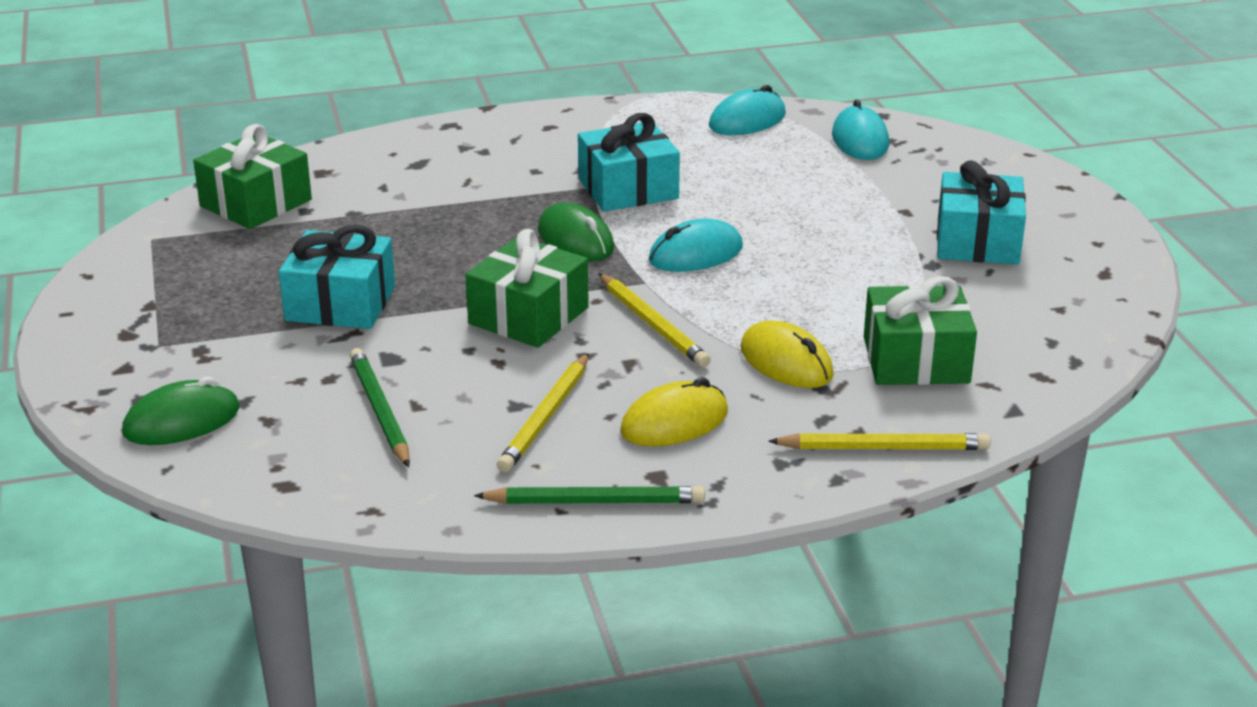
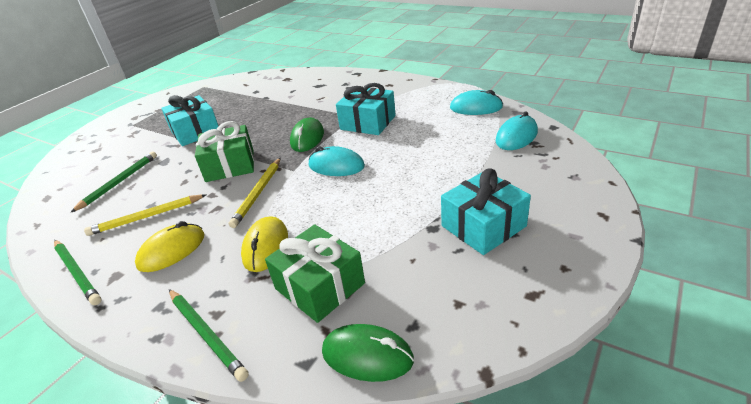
camera: 50 degrees right, 5 degrees up
(182, 421) = (81, 156): green mouse -> green mouse (367, 355)
(256, 203) = (249, 84): green gift -> none
(674, 422) = (172, 250): yellow mouse -> yellow mouse turned 60 degrees counterclockwise
(883, 448) = (206, 334): yellow pencil -> green pencil

